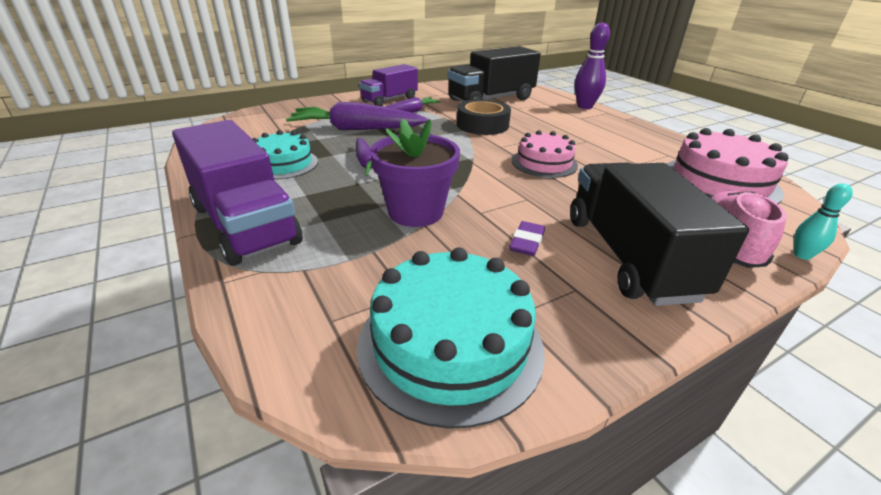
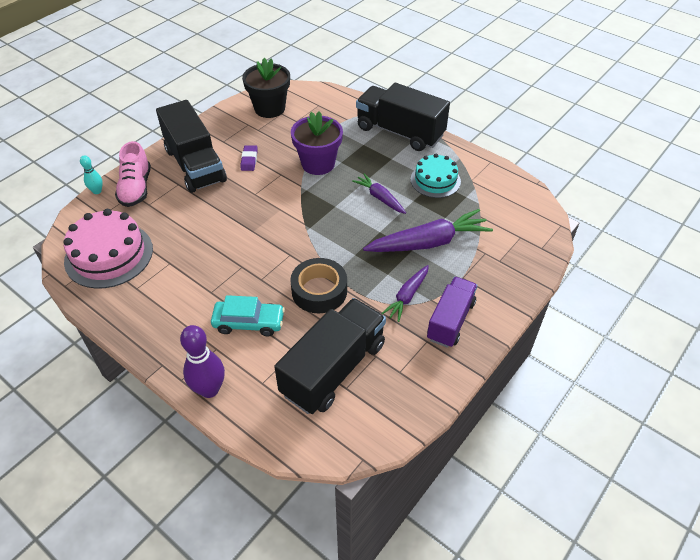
camera: 160 degrees right, 15 degrees up
(245, 224) = (400, 132): purple truck -> black truck
(450, 344) = (269, 108): turquoise cake -> black flower pot
(544, 163) = (248, 239): pink cake -> none
(551, 122) = (249, 323): none -> turquoise car

